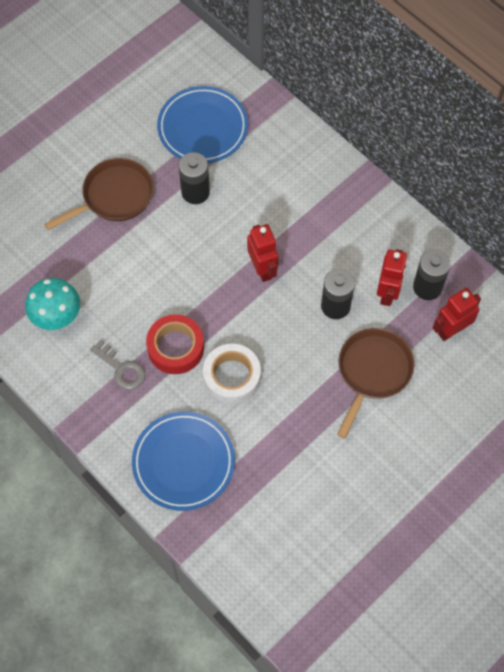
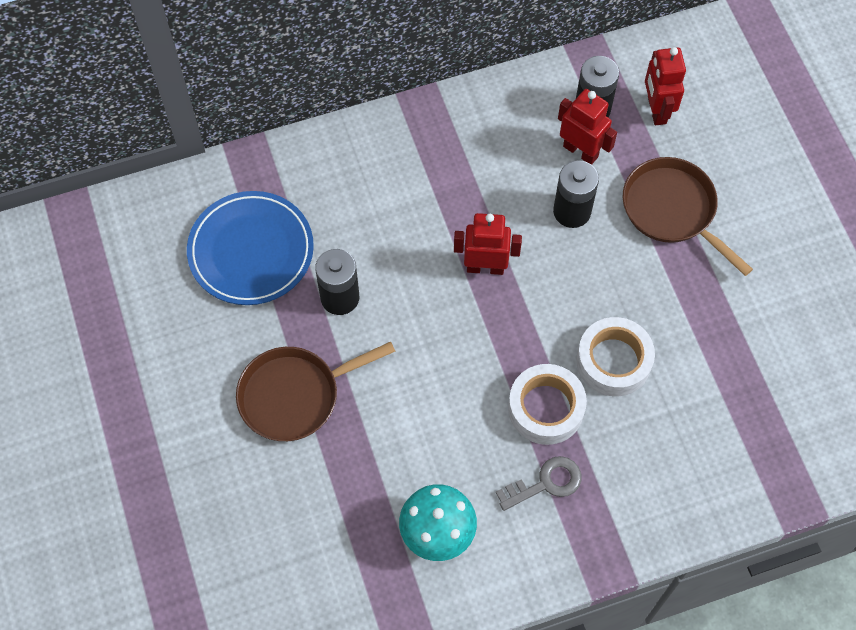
camera: 65 degrees left, 0 degrees up
(114, 196) = (295, 395): brown pan -> brown pan turned 105 degrees counterclockwise
(176, 348) = (546, 408): red tape -> white tape
(183, 462) = (701, 461): blue plate -> none

